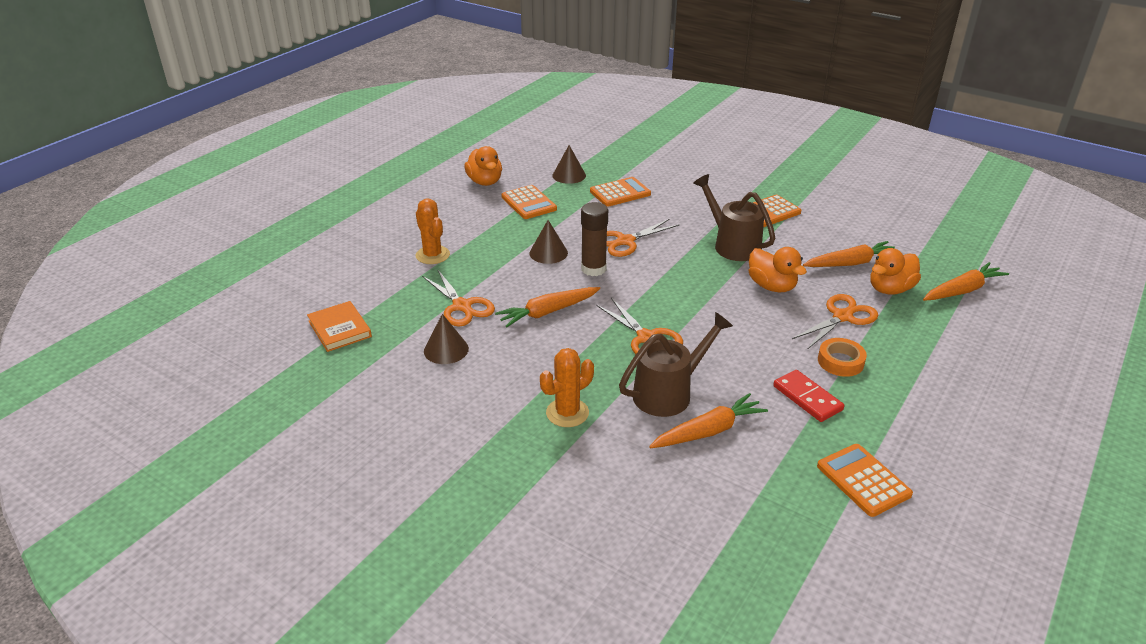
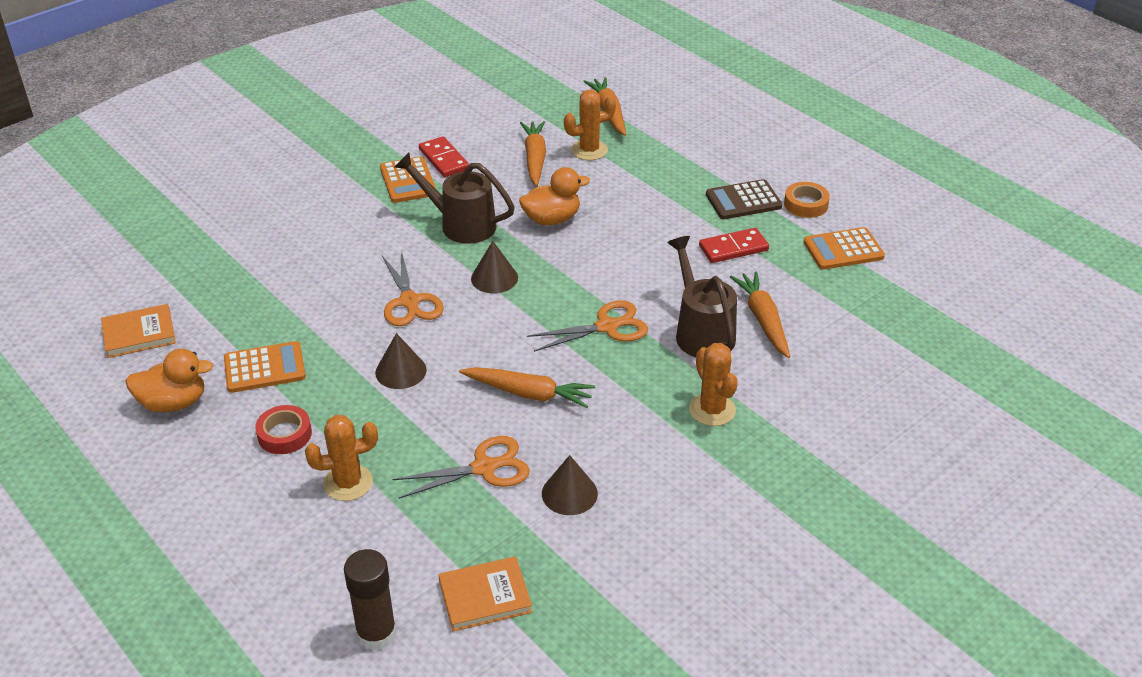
camera: 75 degrees left, 5 degrees up
(470, 223) = (284, 434): none -> red tape
(541, 157) = (139, 334): none -> orange book
(548, 312) = (528, 393): orange carrot -> orange carrot turned 60 degrees counterclockwise
(569, 175) = (213, 317): brown cone -> brown cone (494, 278)
(593, 269) = (456, 339): brown glue stick -> brown glue stick (376, 633)
(620, 193) = (291, 281): orange calculator -> none
(732, 245) = (460, 224): brown watering can -> brown watering can turned 45 degrees clockwise
(810, 221) = (444, 159): none -> red domino
(840, 361) = (688, 214): orange tape -> orange tape (806, 204)
(842, 317) = (621, 191): orange scissors -> none
(890, 289) = (589, 150): orange duck -> orange cactus
(892, 395) = (743, 201): none -> brown calculator

